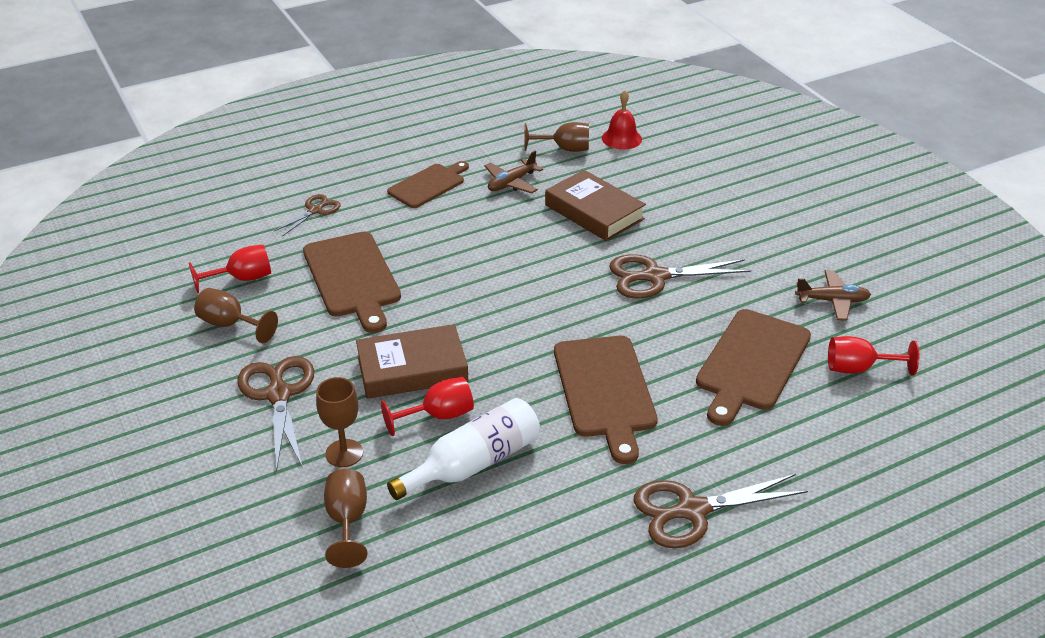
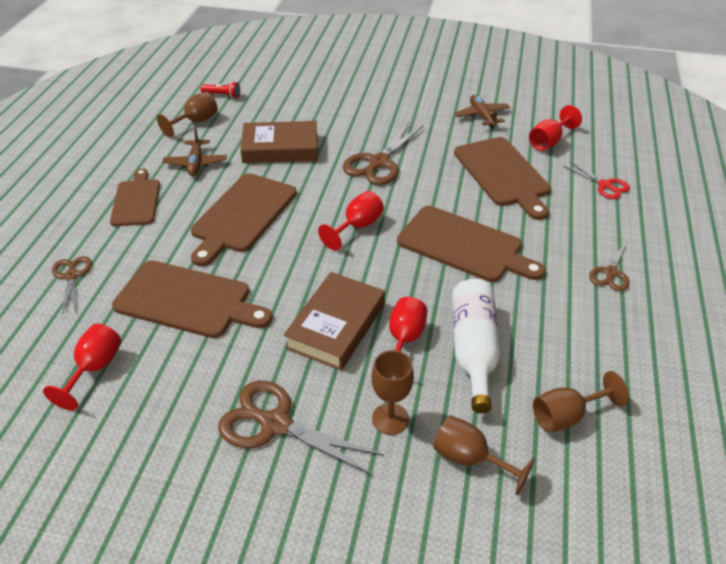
camera: 50 degrees left, 5 degrees up
(230, 325) = (145, 409): brown goblet -> brown goblet (566, 416)
(479, 245) = (242, 215): none -> brown cutting board
(547, 313) = (357, 227): none -> red goblet
(621, 138) = (222, 95): red bell -> red flashlight
(692, 510) = (610, 273): brown scissors -> brown scissors, size x0.58
(832, 301) = (482, 116): brown plane -> brown plane turned 60 degrees counterclockwise
(839, 445) = (604, 185): none -> red scissors

